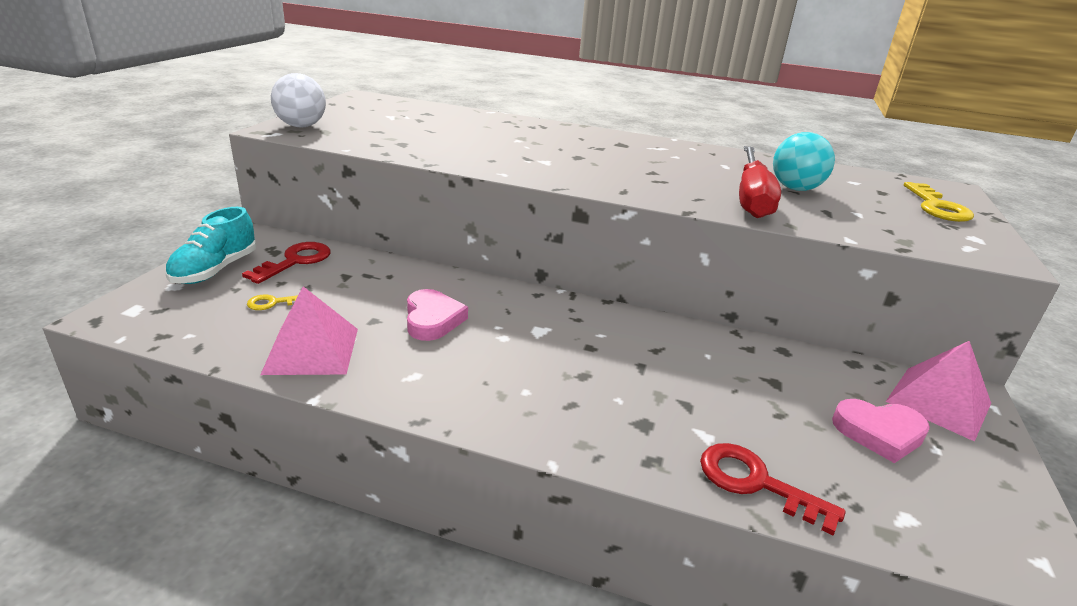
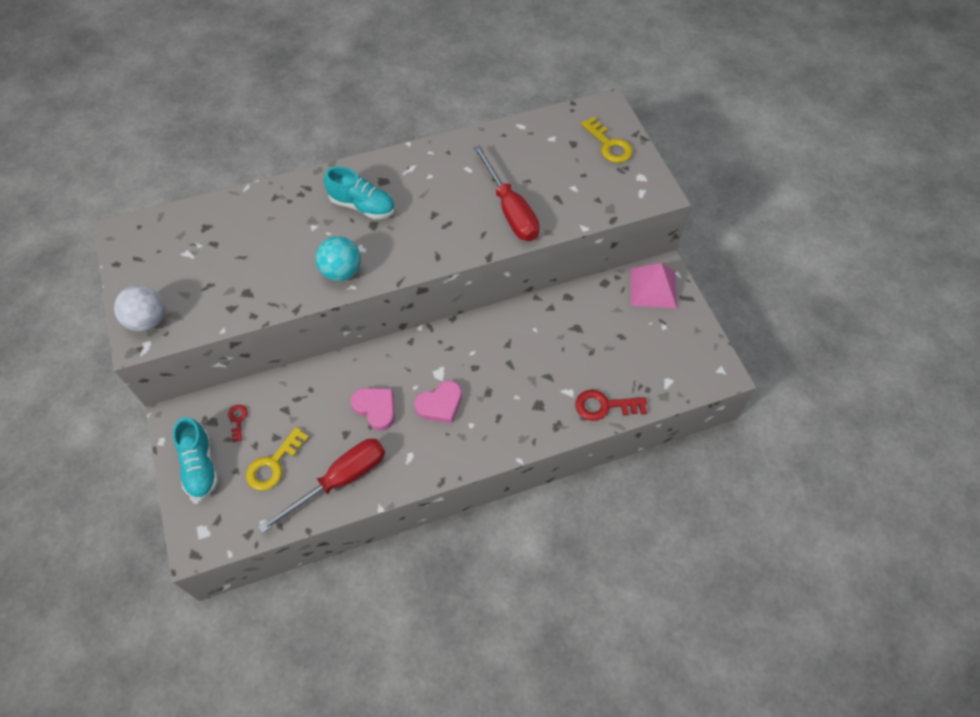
camera: 35 degrees left, 30 degrees up
(273, 303) = (273, 464): yellow key -> yellow key, size x1.79
(295, 261) = (238, 420): red key -> red key, size x0.56
(312, 350) = (340, 480): pink pyramid -> red screwdriver
(582, 147) = (362, 206): none -> turquoise shoe
(795, 188) = (526, 176): turquoise ball -> turquoise ball (342, 271)
(879, 433) = (637, 333): pink heart -> pink heart (440, 404)

